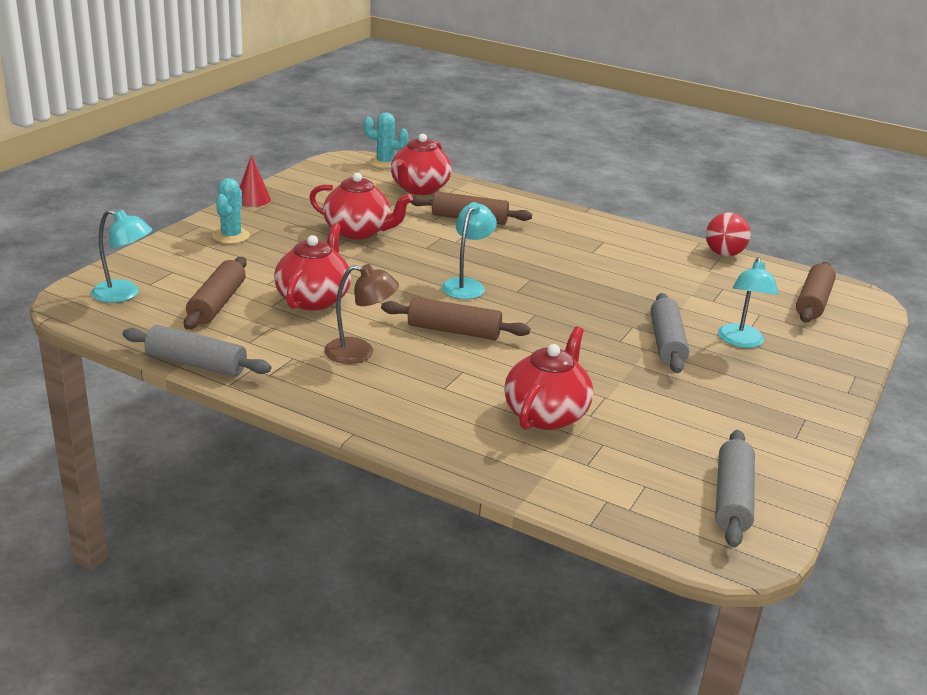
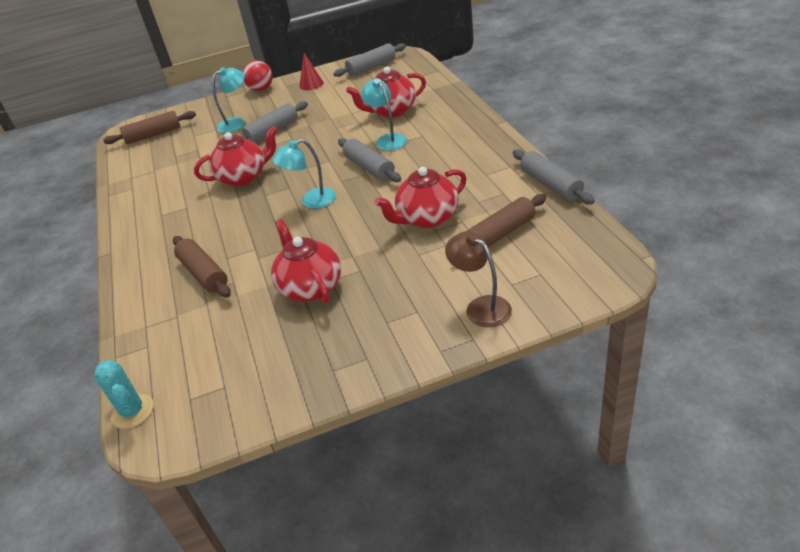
camera: 130 degrees left, 10 degrees up
(124, 294) = (568, 267): turquoise lamp -> turquoise lamp (387, 139)
(231, 236) = (424, 320): turquoise cactus -> none
(253, 199) = (347, 383): red cone -> red cone (311, 84)
(360, 352) = (442, 167): brown lamp -> brown lamp (481, 307)
(419, 189) = (175, 338): red teapot -> red teapot (244, 177)
(453, 331) = (369, 168): brown rolling pin -> grey rolling pin
(723, 254) = (118, 180): red ball -> red ball (261, 89)

